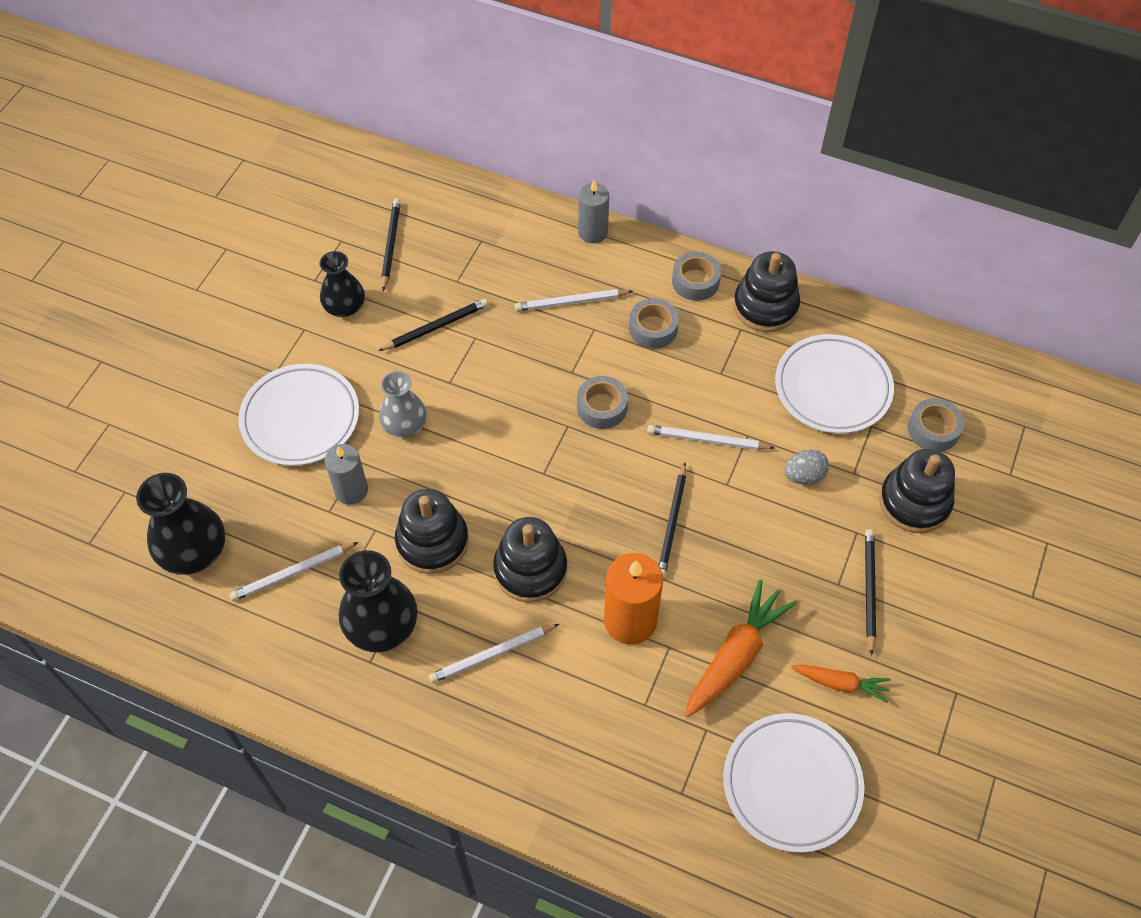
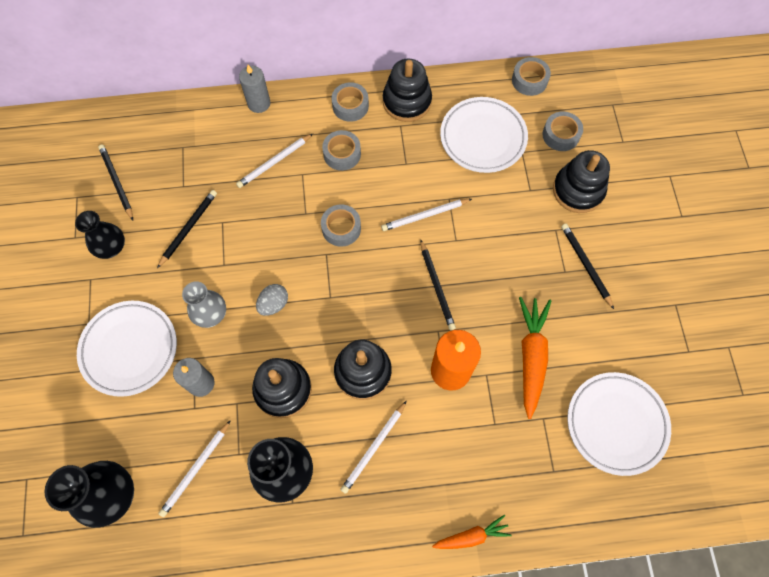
camera: 30 degrees left, 10 degrees up
(804, 476) = (501, 208): grey egg -> grey egg (273, 304)
(840, 684) = (605, 338): orange carrot -> orange carrot (471, 536)
(933, 350) = (529, 80): none -> grey tape

